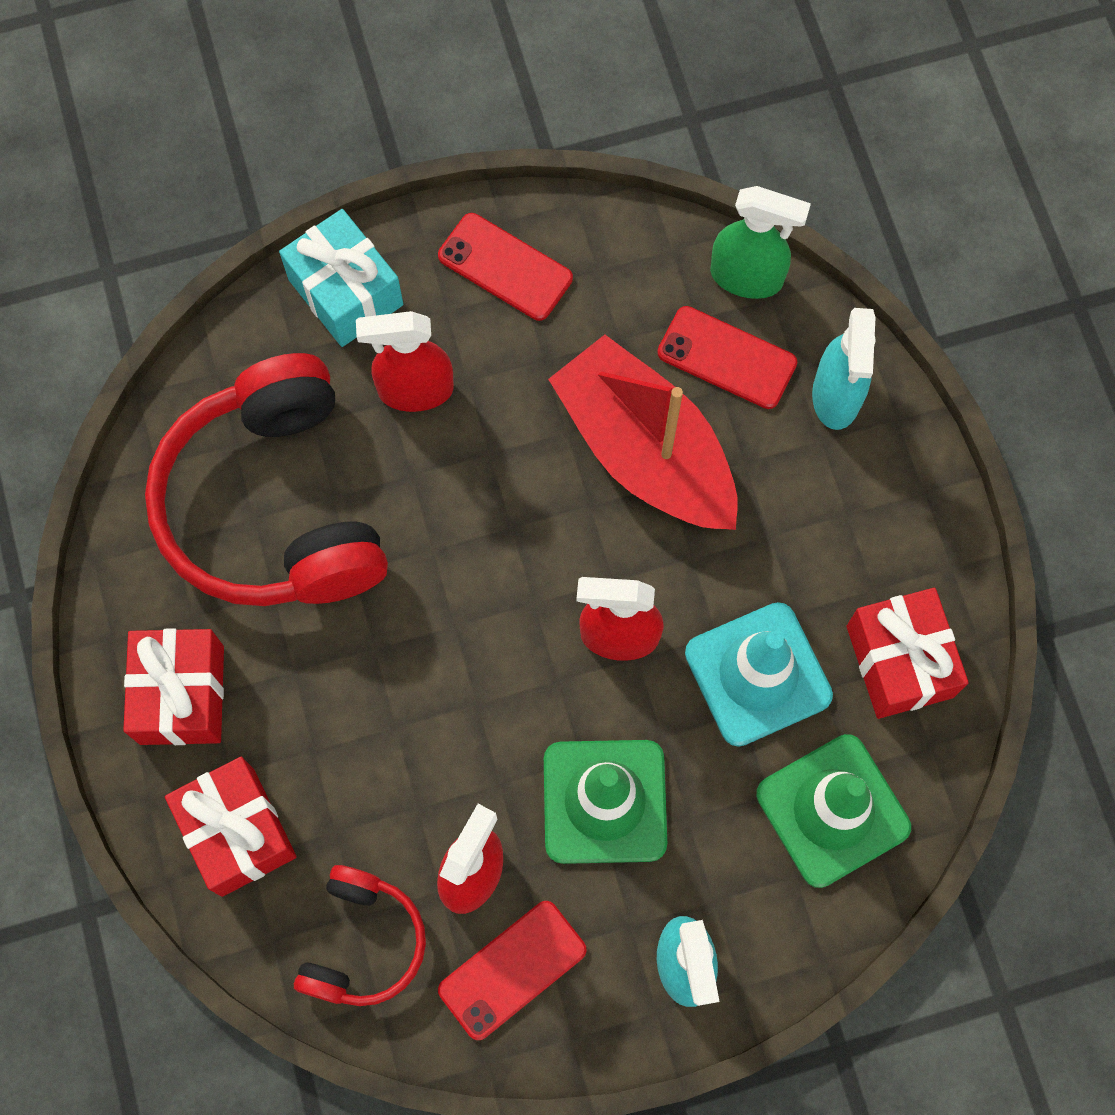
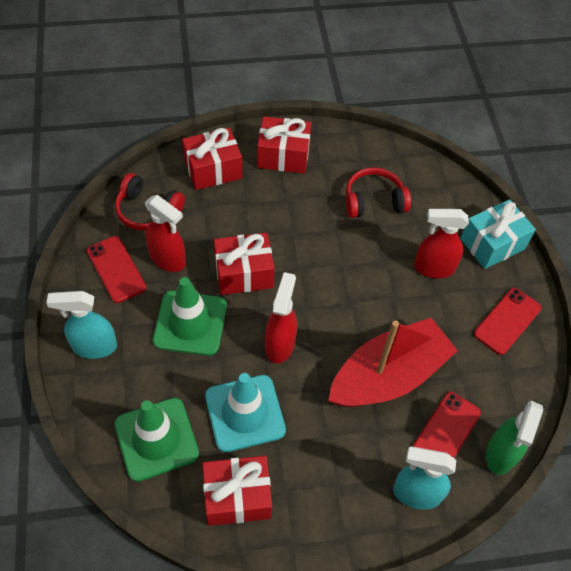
camera: 95 degrees right, 15 degrees down
(275, 506) = (374, 201): red headphones -> red headphones, size x0.51
(415, 390) = (433, 268): red spray bottle -> red spray bottle turned 90 degrees counterclockwise
(482, 724) = (244, 273): none -> red gift

